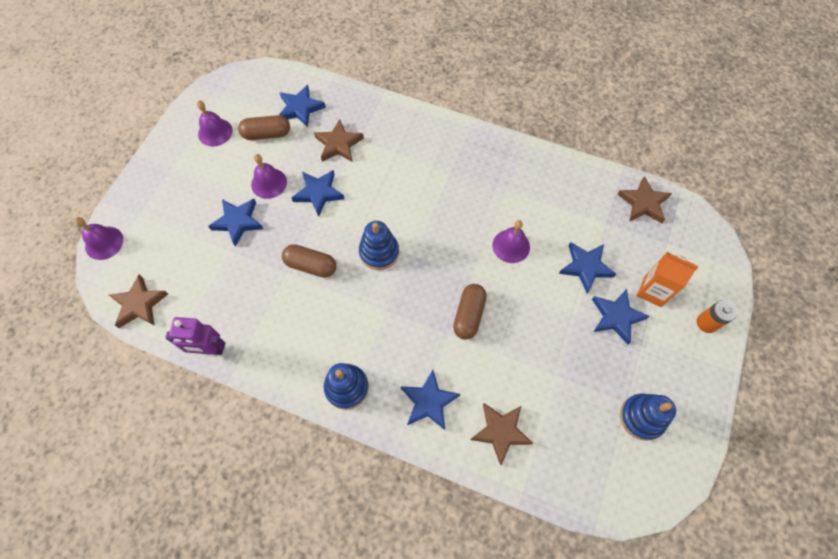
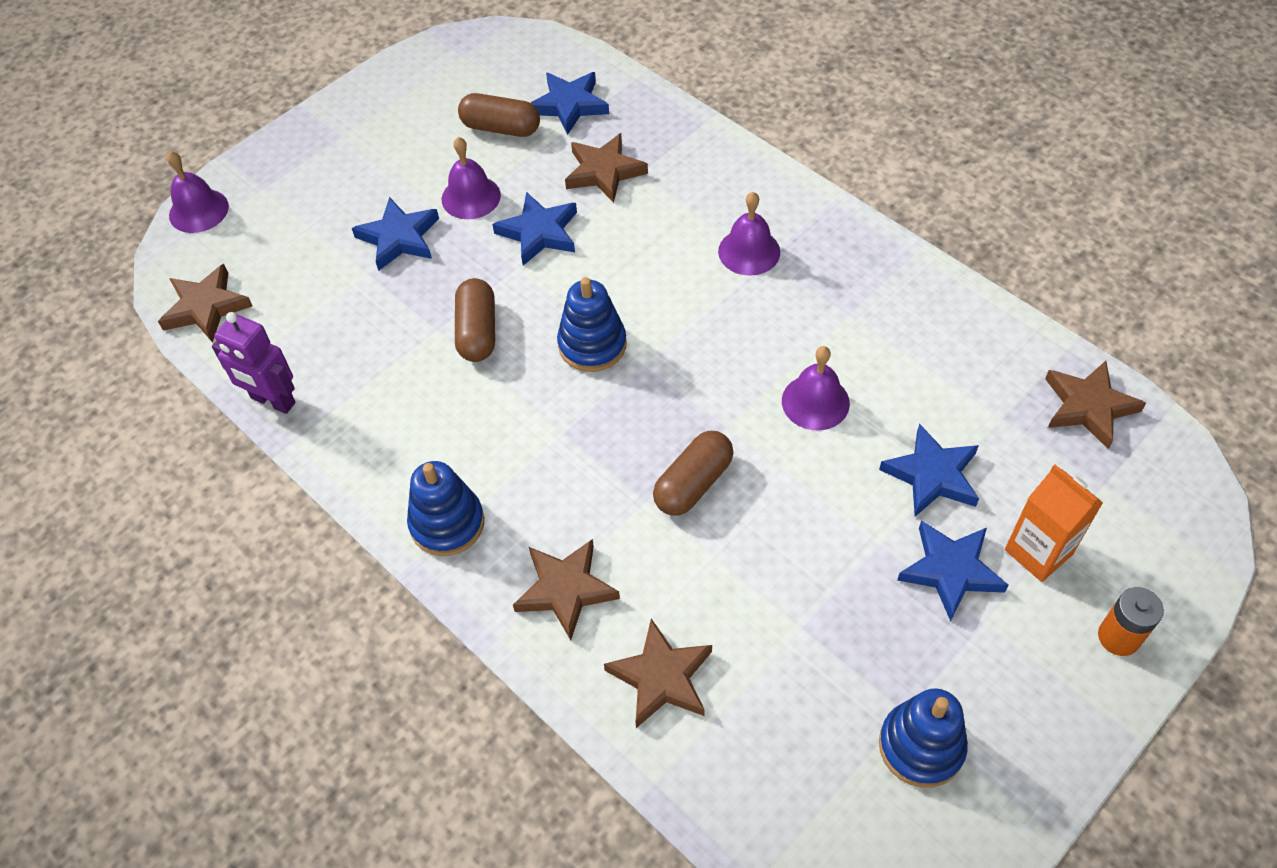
camera: 25 degrees right, 10 degrees down
(215, 132) = (426, 105): purple bell -> purple bell (749, 251)
(311, 265) = (477, 332): brown capsule -> brown capsule turned 45 degrees clockwise
(429, 401) = (566, 589): blue star -> brown star

